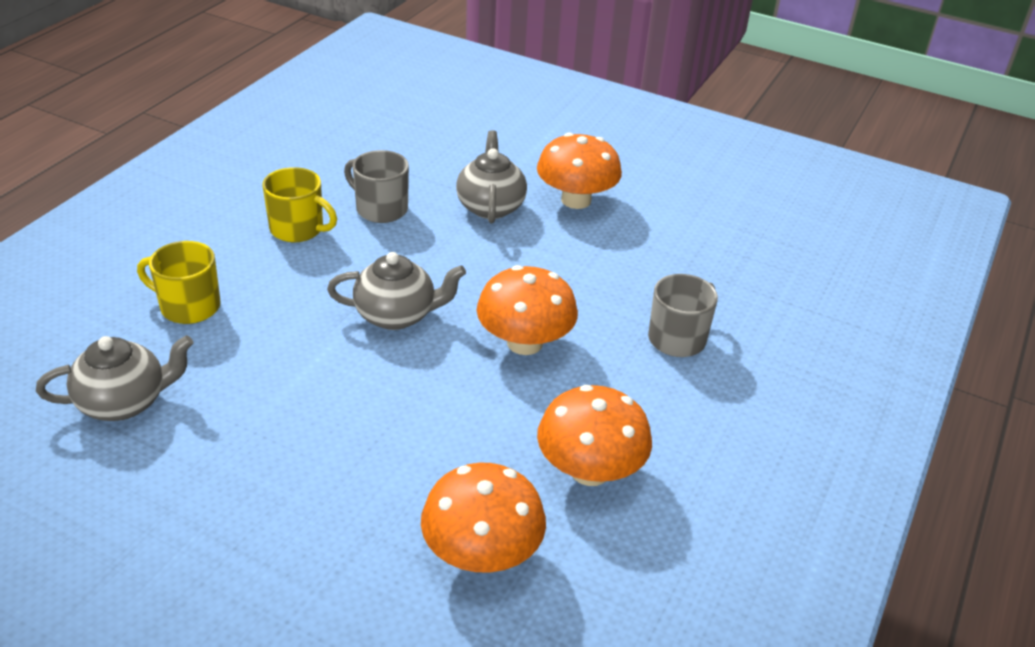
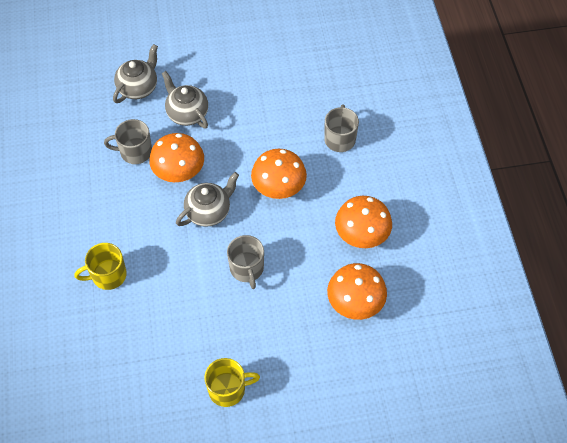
camera: 35 degrees left, 20 degrees up
(124, 402) = (139, 344): grey teapot -> grey teapot (138, 88)
(298, 229) = (108, 193): yellow mug -> yellow mug (228, 389)
(369, 407) = (247, 269): none -> grey mug
(576, 200) = (223, 81): orange mushroom -> orange mushroom (179, 171)

